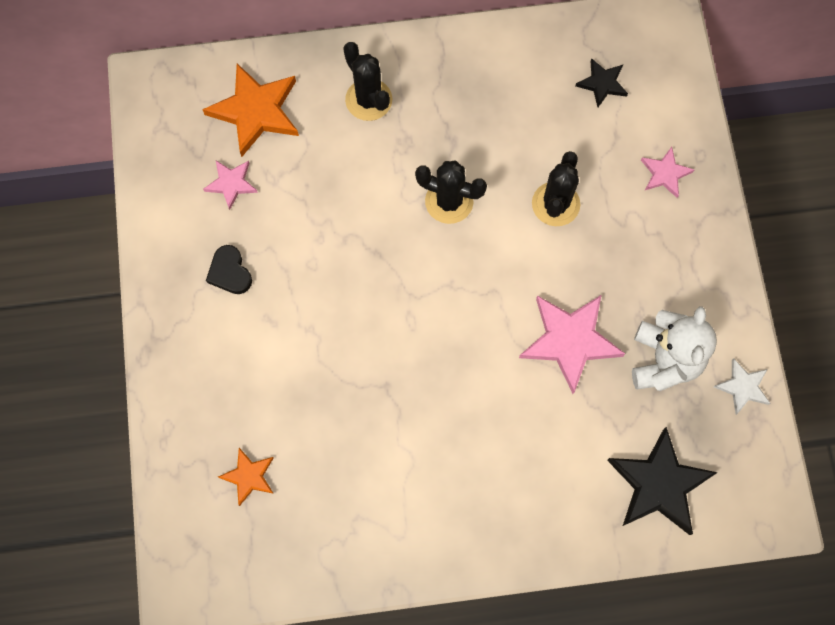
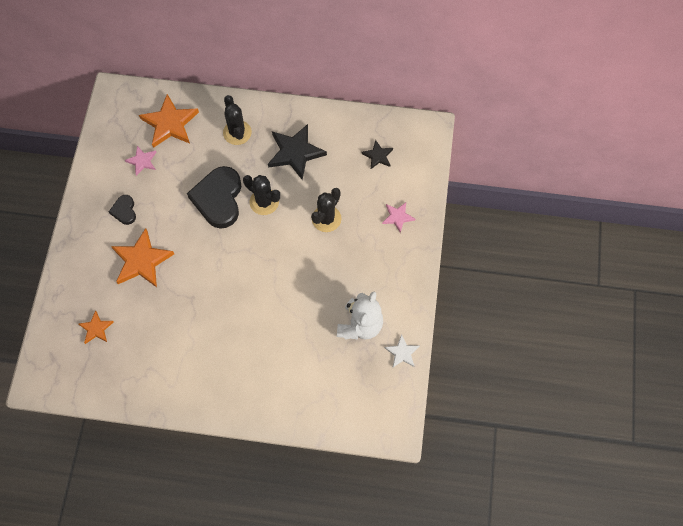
camera: 15 degrees right, 5 degrees down
(285, 346) = (142, 260): none -> orange star
(375, 215) = (218, 199): none -> black heart
(569, 341) = (308, 299): pink star -> none
(659, 484) = (332, 396): black star -> black star (295, 153)

